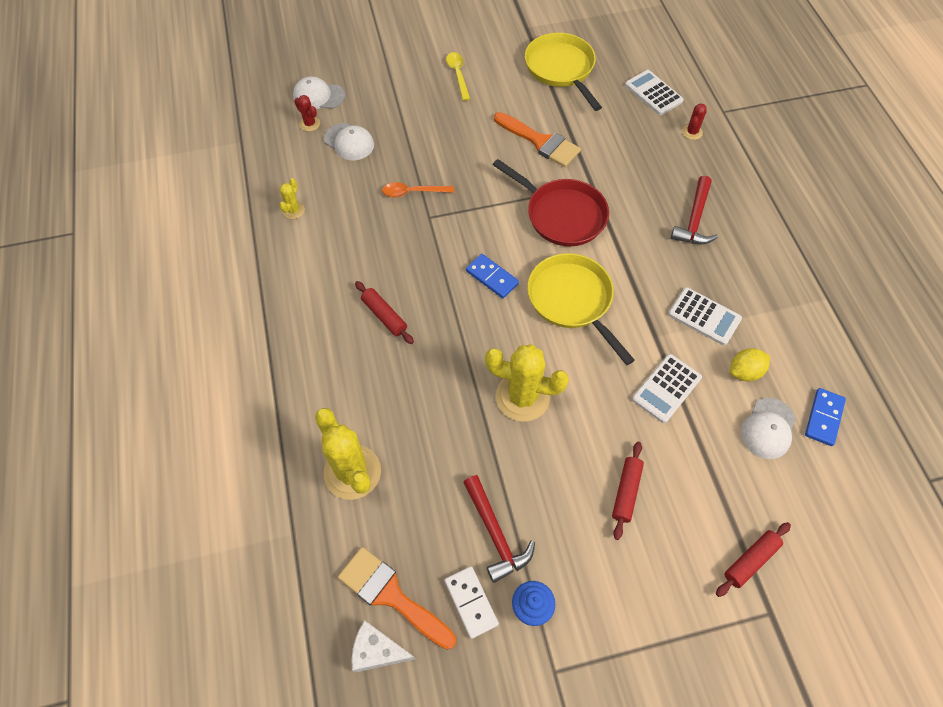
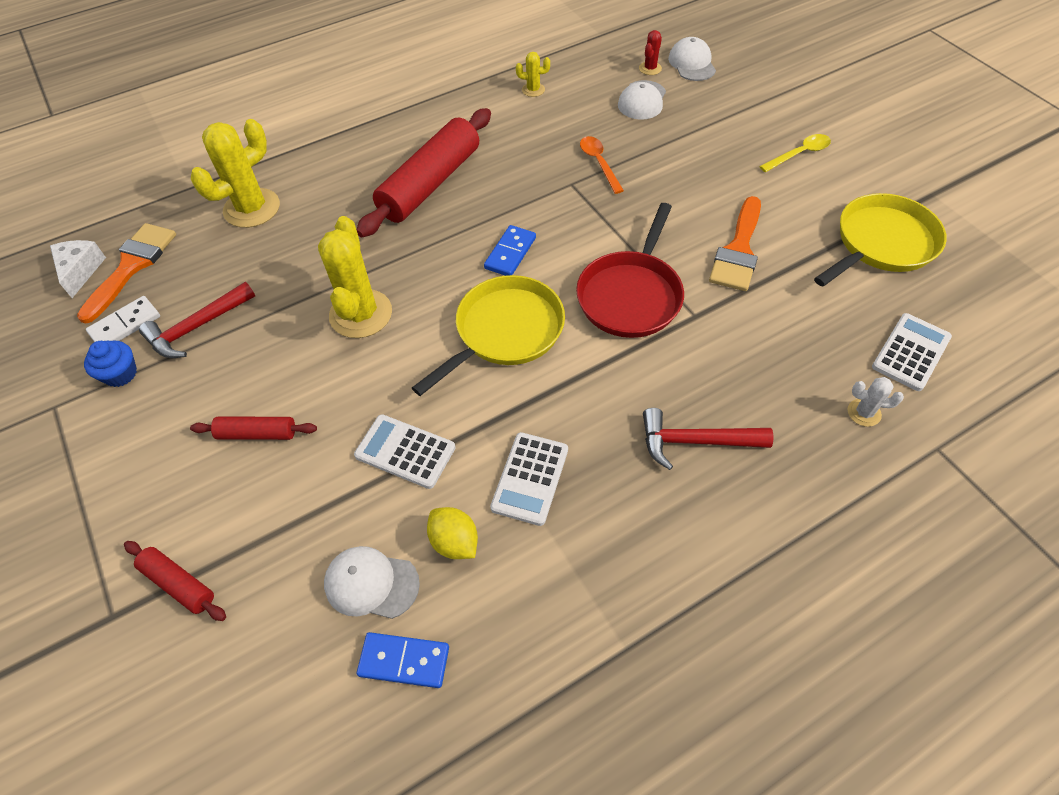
camera: 75 degrees right, 5 degrees down
(384, 316) = (430, 184): red rolling pin -> red rolling pin, size x2.11
(692, 132) = (864, 413): red cactus -> white cactus

